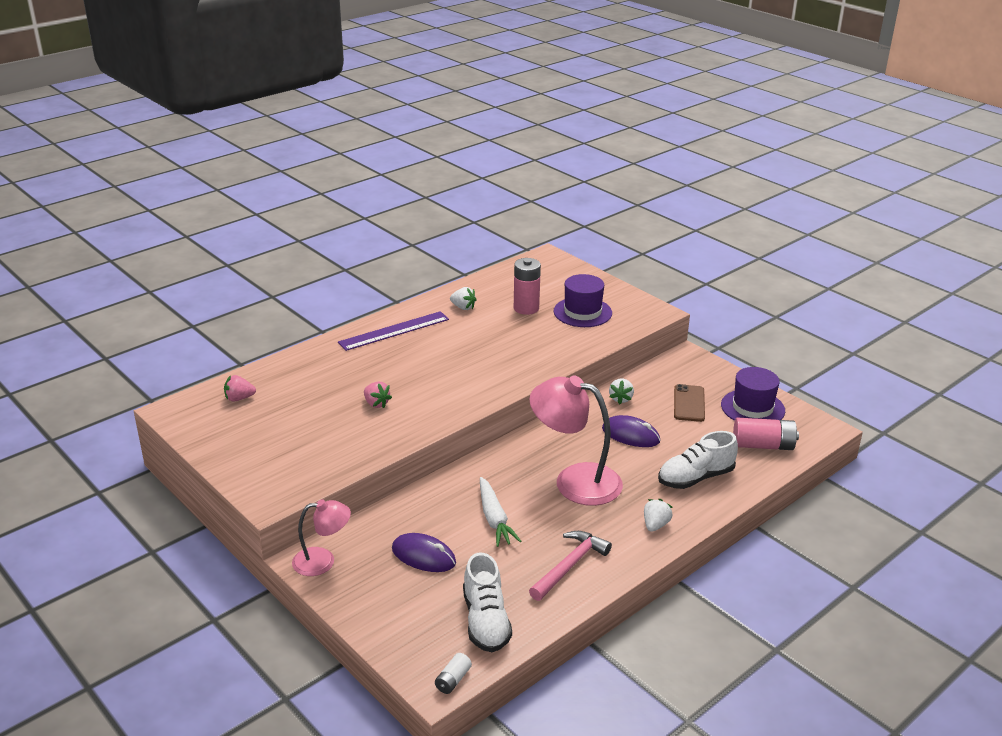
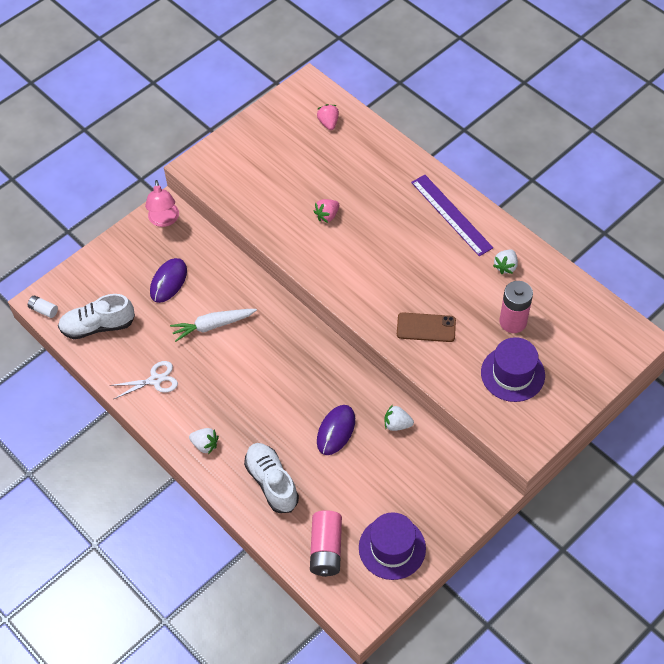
camera: 90 degrees right, 25 degrees up
(570, 566) = (155, 380): pink hammer -> white scissors
(575, 480) = (264, 384): pink lamp -> none
(689, 403) = (394, 487): brown phone -> brown phone (426, 327)

